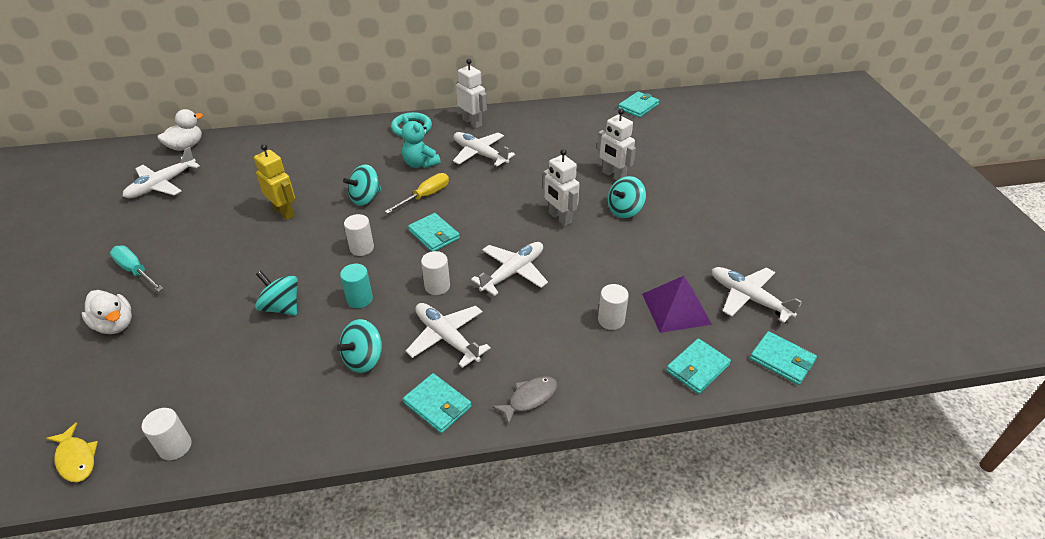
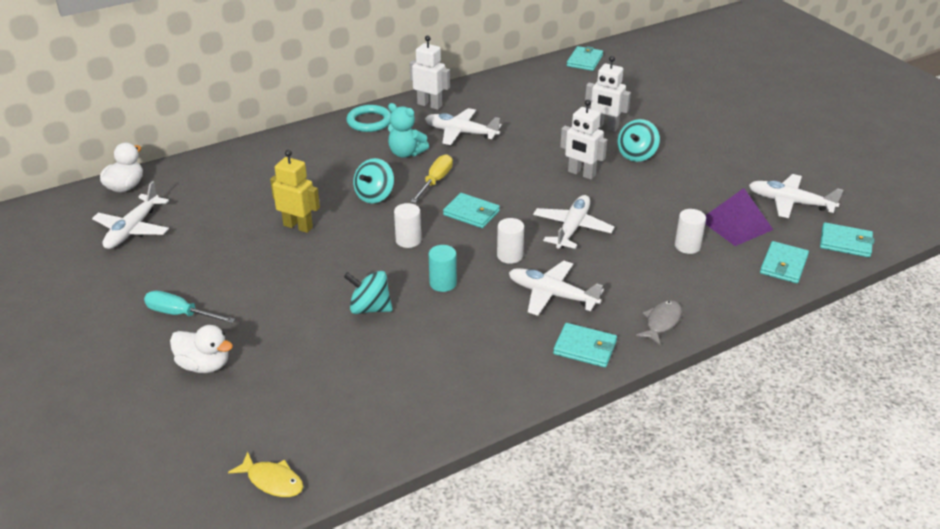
camera: 20 degrees left, 5 degrees down
(175, 446) = (365, 444): white cylinder -> none
(364, 359) = (488, 330): turquoise spinning top -> none

